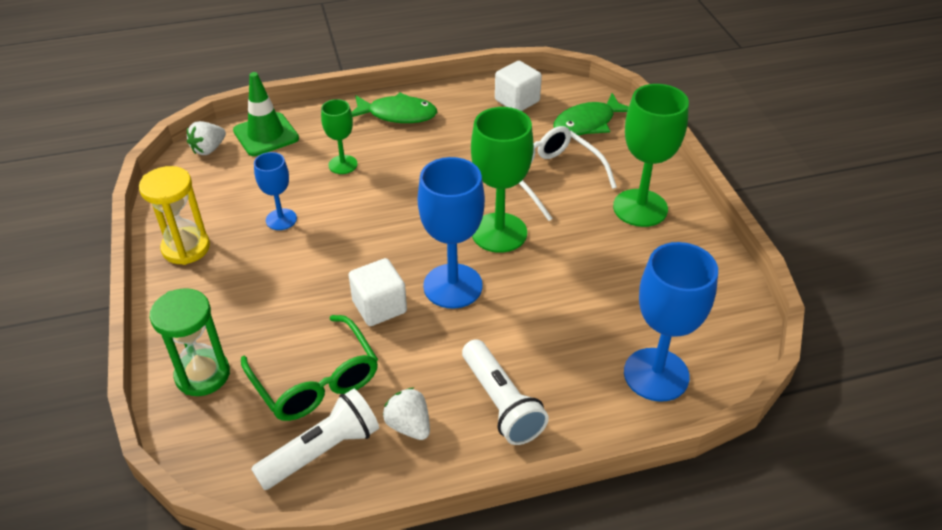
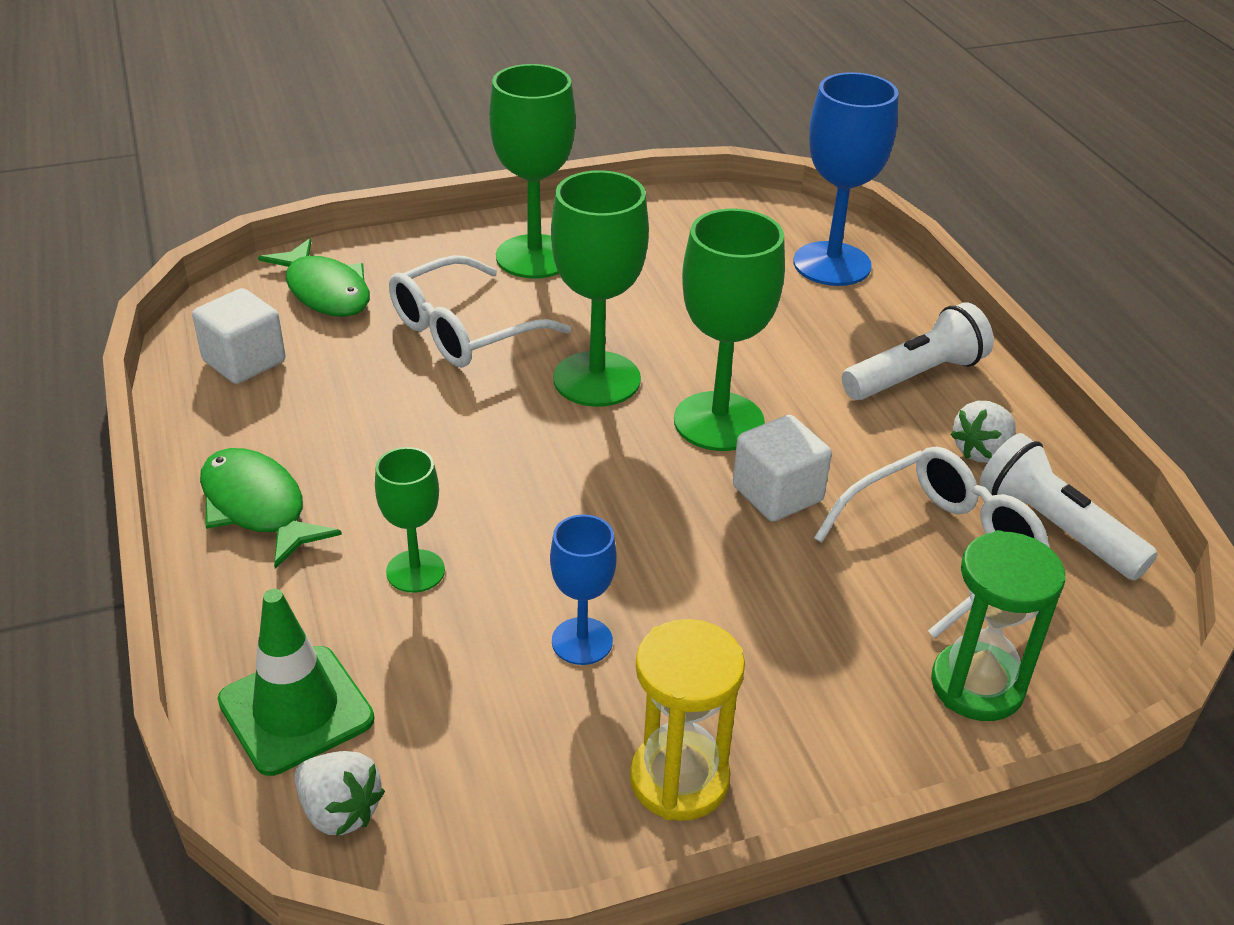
camera: 95 degrees left, 5 degrees down
(316, 381) = (941, 548): green glasses -> white glasses
(397, 114) = (257, 507): green fish -> green fish turned 45 degrees counterclockwise
(453, 286) = (719, 421): blue goblet -> green goblet

